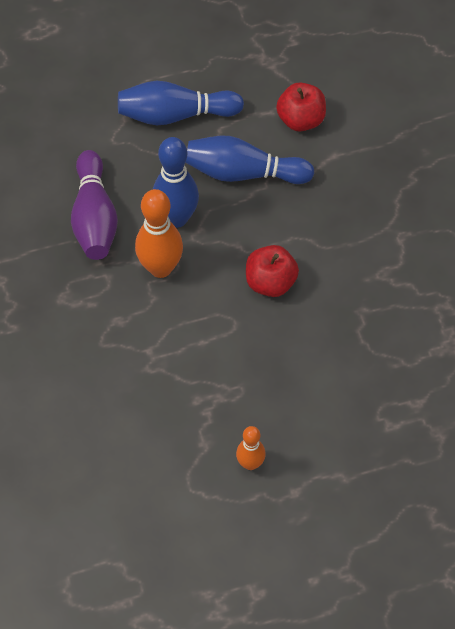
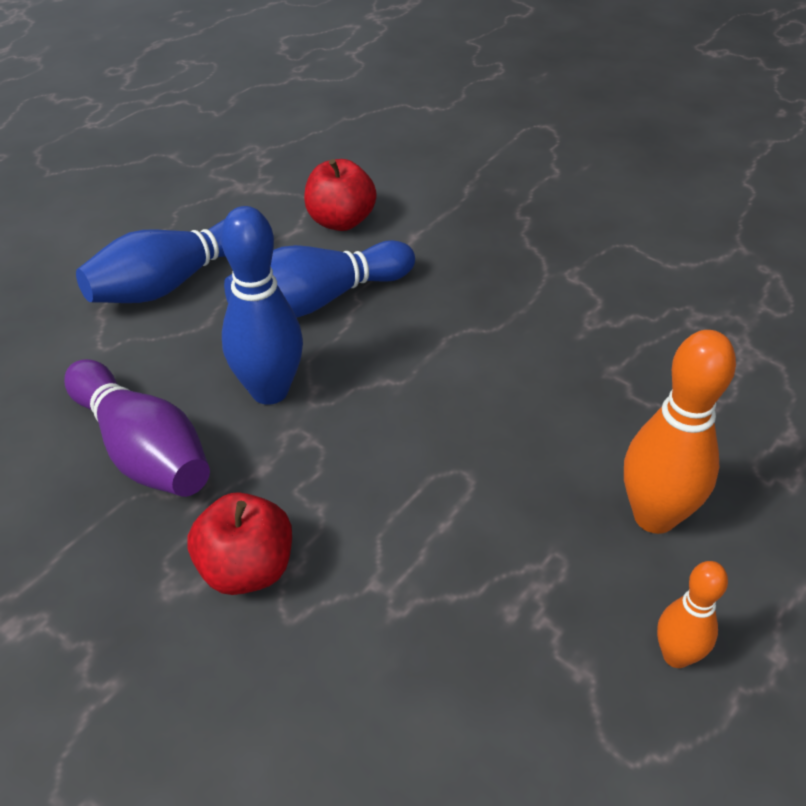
camera: 35 degrees left, 15 degrees down
(160, 268) = (297, 462): orange bowling pin -> orange bowling pin (654, 516)
(270, 282) = (467, 400): red apple -> red apple (246, 569)

